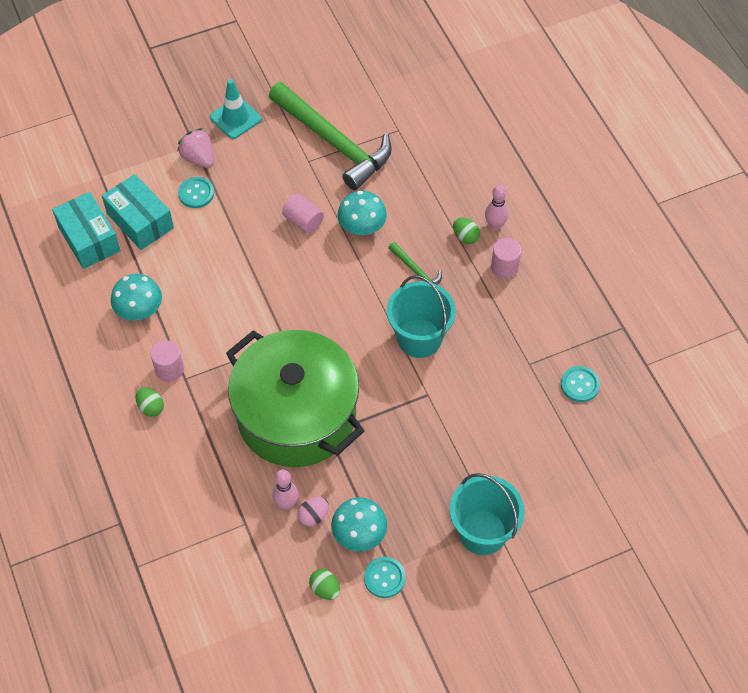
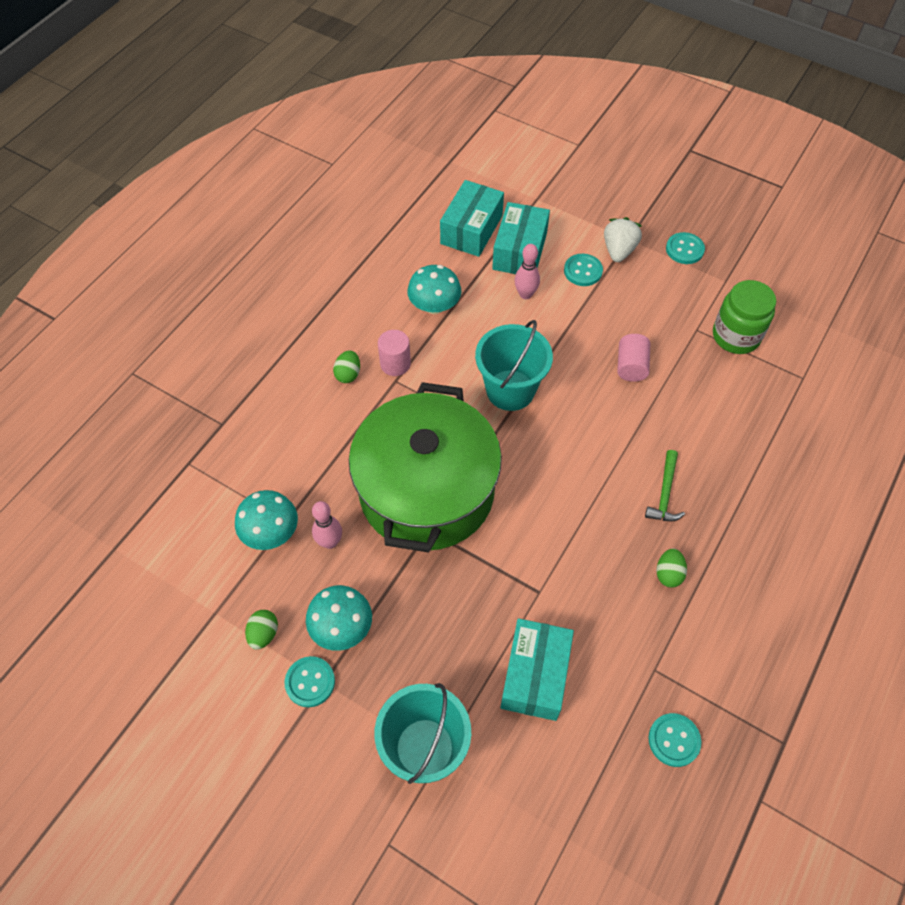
camera: 55 degrees right, 0 degrees up
(198, 158) = (619, 250): pink strawberry -> white strawberry
(235, 118) = (684, 249): turquoise traffic cone -> turquoise button
(313, 516) = (333, 574): pink egg -> none
(333, 142) = (736, 336): green hammer -> green jar
(362, 227) = (670, 416): turquoise mushroom -> turquoise mushroom (271, 532)
(419, 338) = (594, 544): turquoise bucket -> turquoise bucket (510, 390)
(465, 237) = (744, 512): green egg -> green egg (668, 574)
(482, 435) = (535, 675): none -> turquoise box
(495, 225) = (783, 531): pink bowling pin -> pink bowling pin (525, 294)
(504, 267) = (744, 572): pink cylinder -> none

